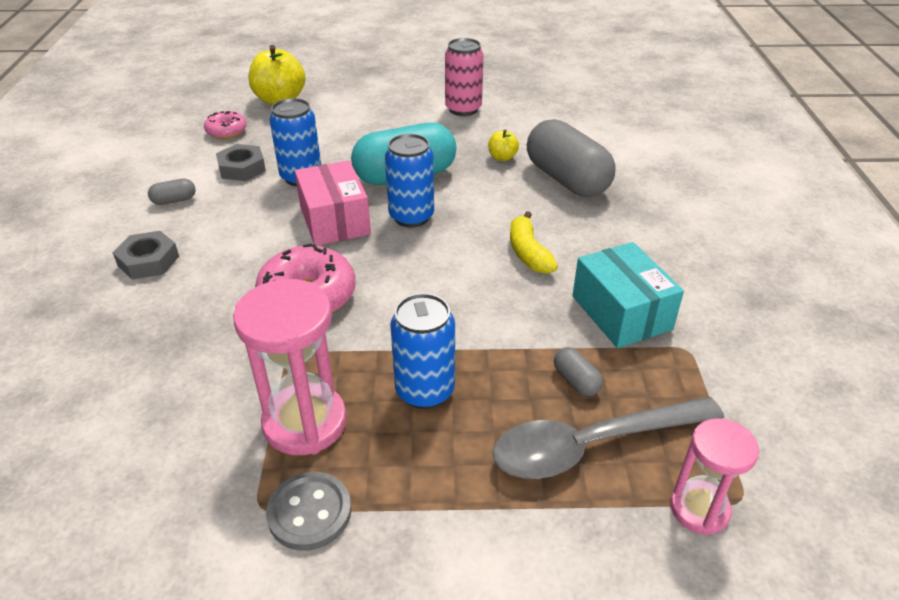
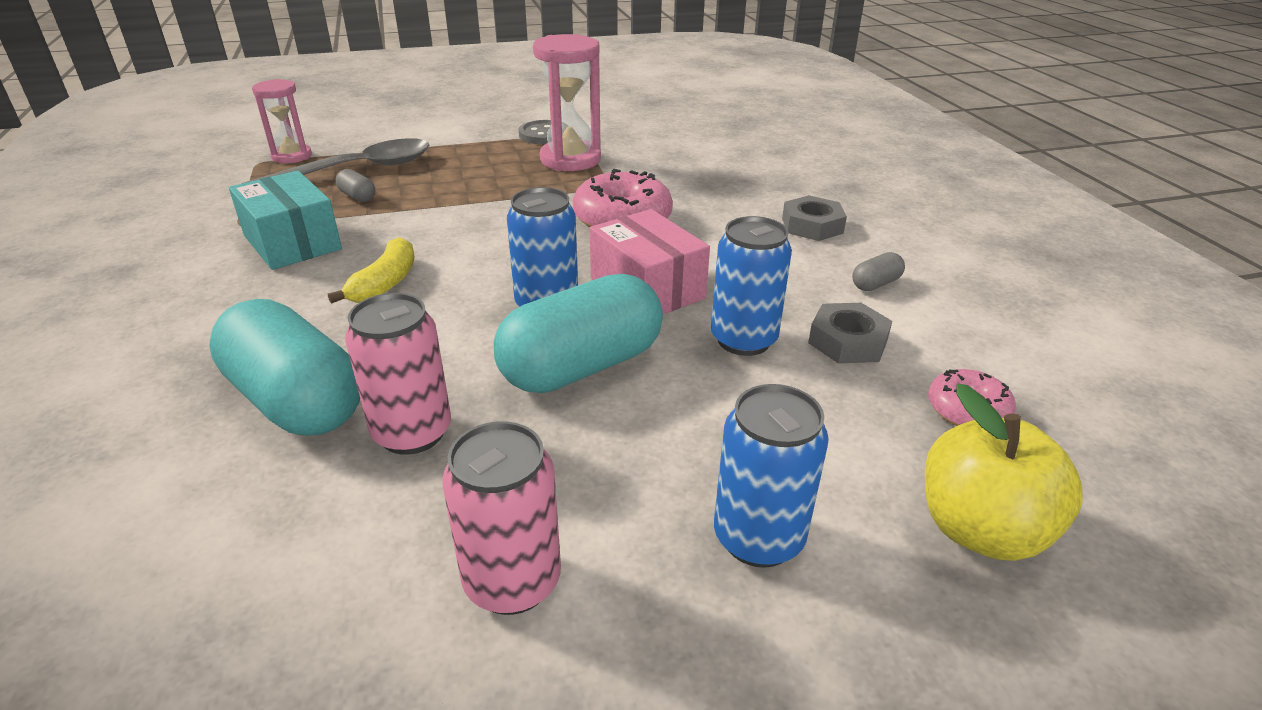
camera: 165 degrees right, 5 degrees down
(425, 391) = (486, 180): blue can -> blue can (758, 538)
(502, 157) = (412, 433): yellow apple -> pink can
(528, 252) = (385, 283): yellow banana -> yellow banana turned 45 degrees clockwise
(567, 179) = (296, 401): grey capsule -> turquoise capsule

